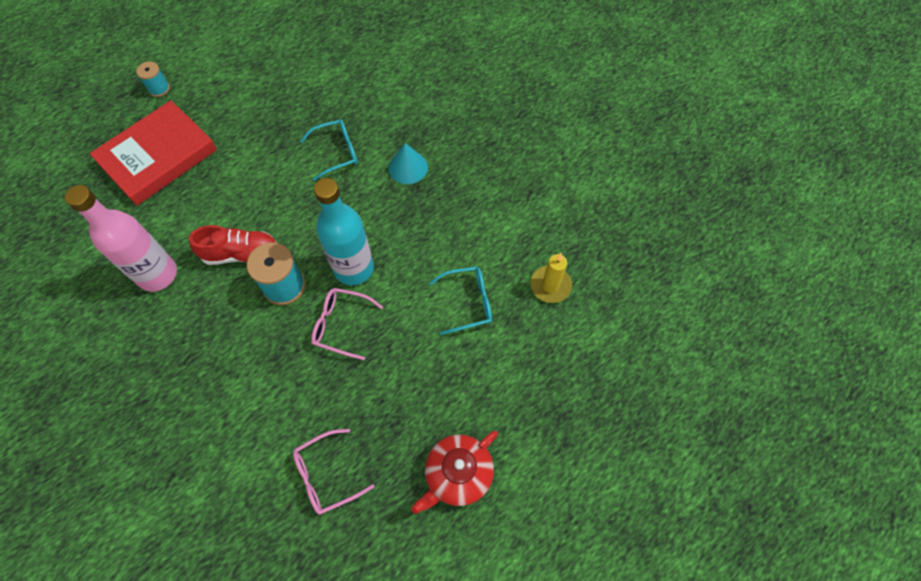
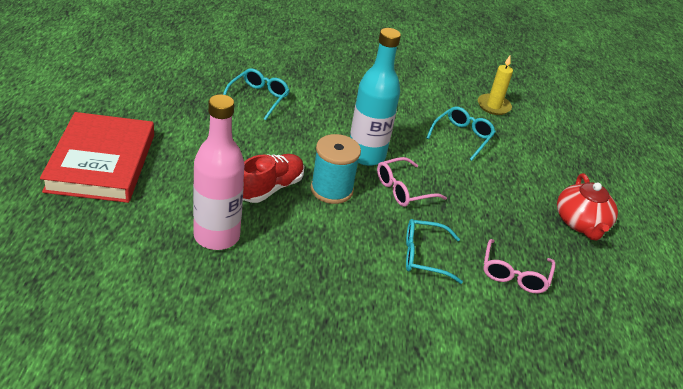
camera: 50 degrees left, 25 degrees down
(159, 89) = (35, 119): turquoise spool -> none
(276, 401) = (423, 256): none -> turquoise glasses
(408, 167) = (322, 85): turquoise cone -> none

